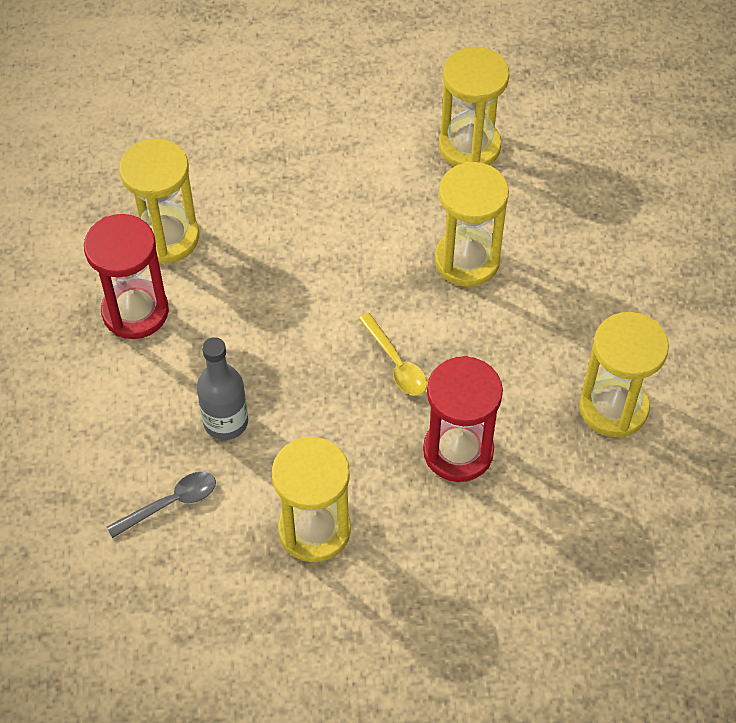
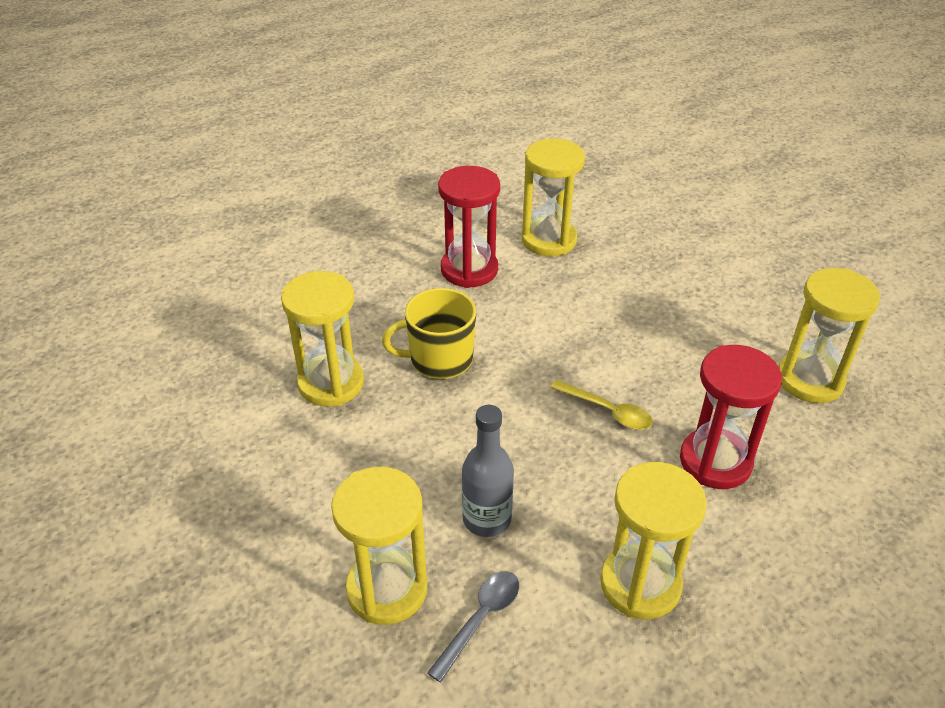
camera: 25 degrees left, 15 degrees down
(135, 311) = (336, 454): red hourglass -> red hourglass (469, 269)
(277, 249) = (439, 359): none -> yellow mug
(467, 260) = (607, 315): yellow hourglass -> yellow hourglass (387, 589)

